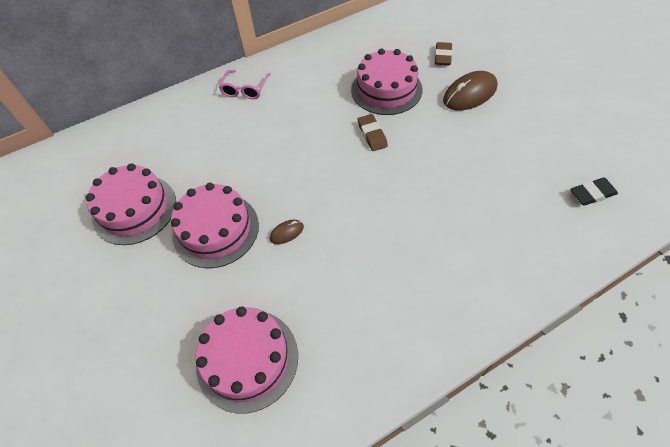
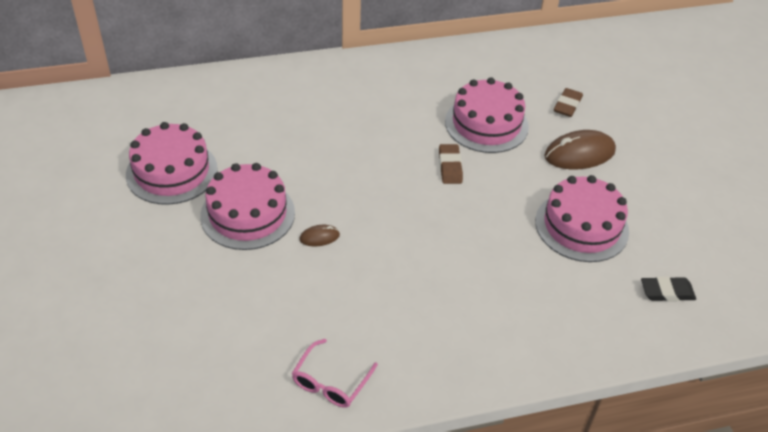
camera: 10 degrees right, 10 degrees down
(245, 89) = (329, 82): pink glasses -> pink glasses (331, 381)
(247, 359) = (237, 339): pink cake -> pink cake (581, 226)

